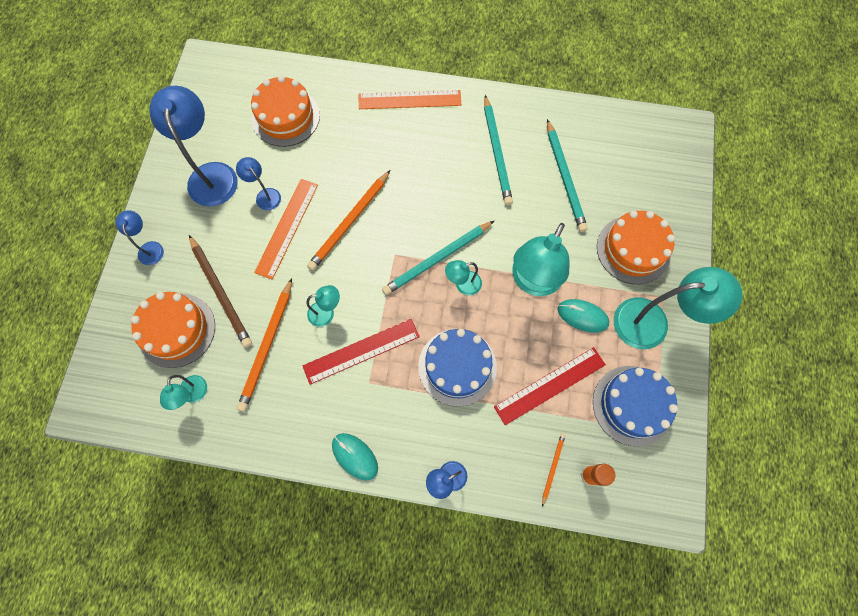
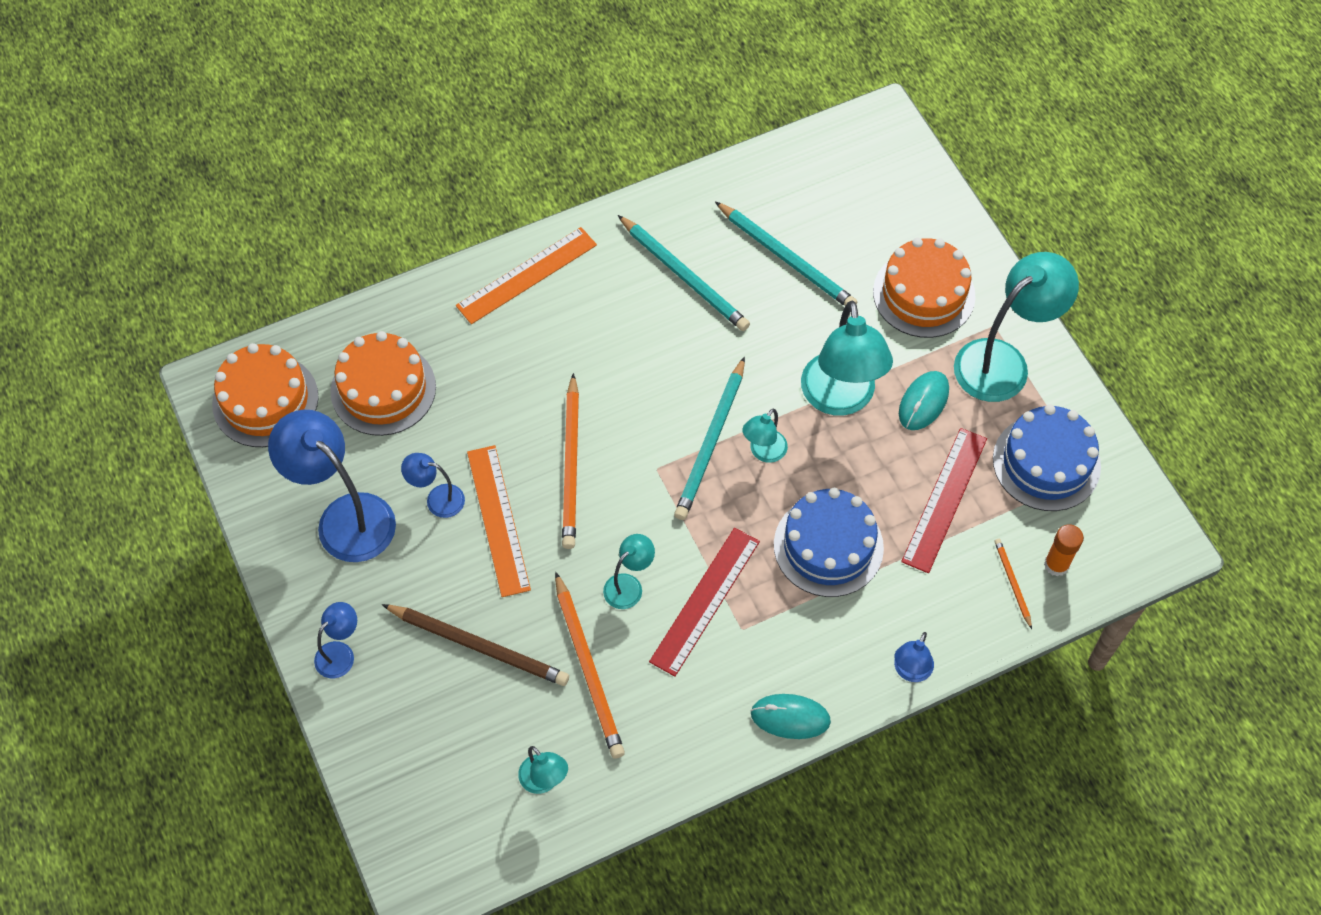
camera: 35 degrees left, 10 degrees down
(150, 248) = (340, 653): blue lamp -> blue lamp turned 90 degrees clockwise
(176, 330) = (459, 724): orange cake -> orange cake (265, 400)
(582, 316) = (923, 402): turquoise mouse -> turquoise mouse turned 45 degrees counterclockwise

